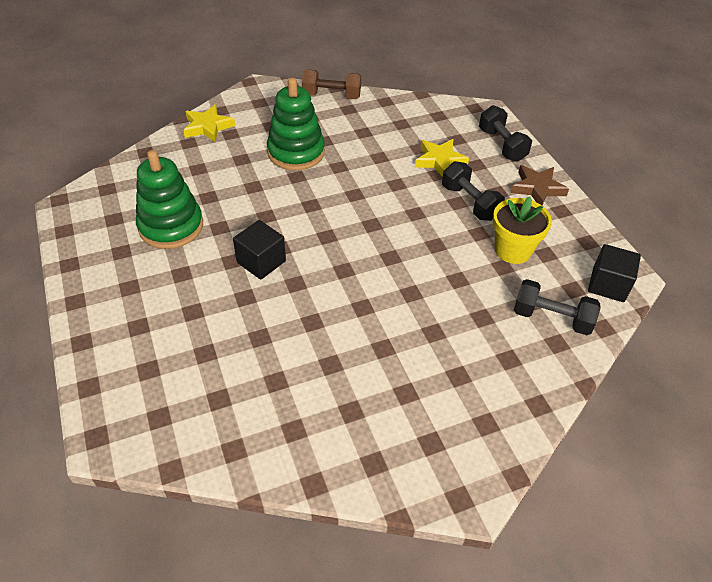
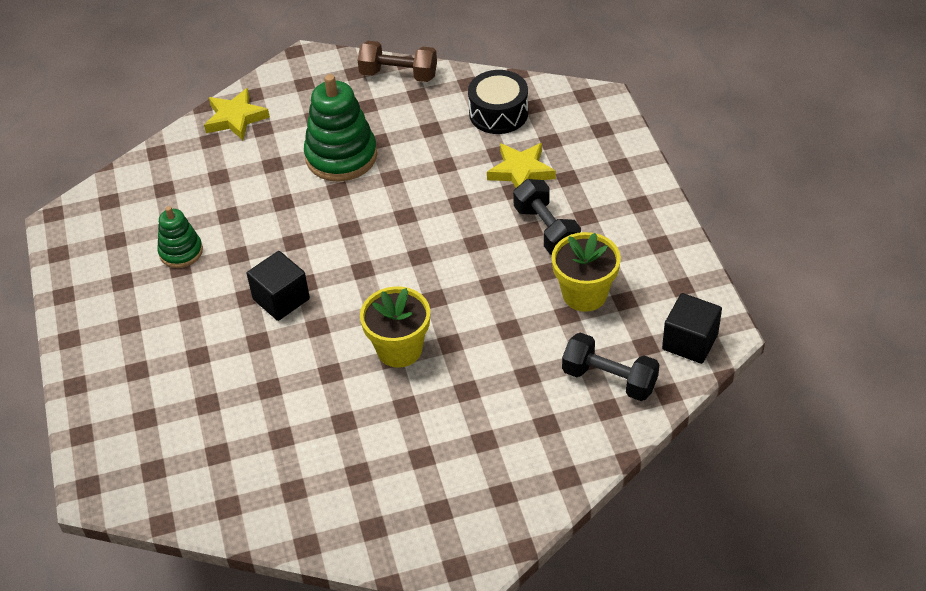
camera: 10 degrees right, 0 degrees up
(171, 226) = (181, 252): green stacking toy -> green stacking toy, size x0.58
(369, 299) = (399, 349): none -> yellow flower pot
(413, 121) = (498, 113): none -> black drum
(502, 145) = (607, 150): black dumbbell -> none
(537, 188) = (637, 213): brown star -> none

